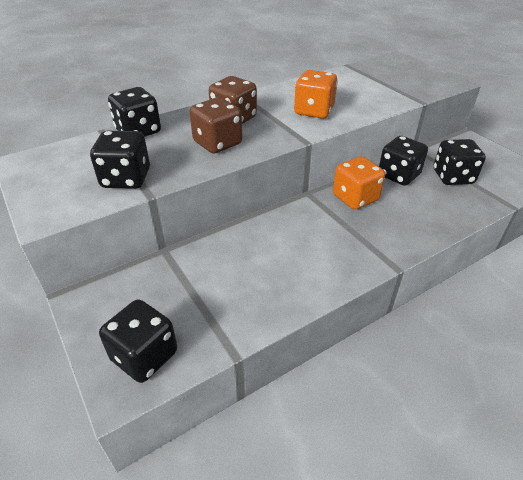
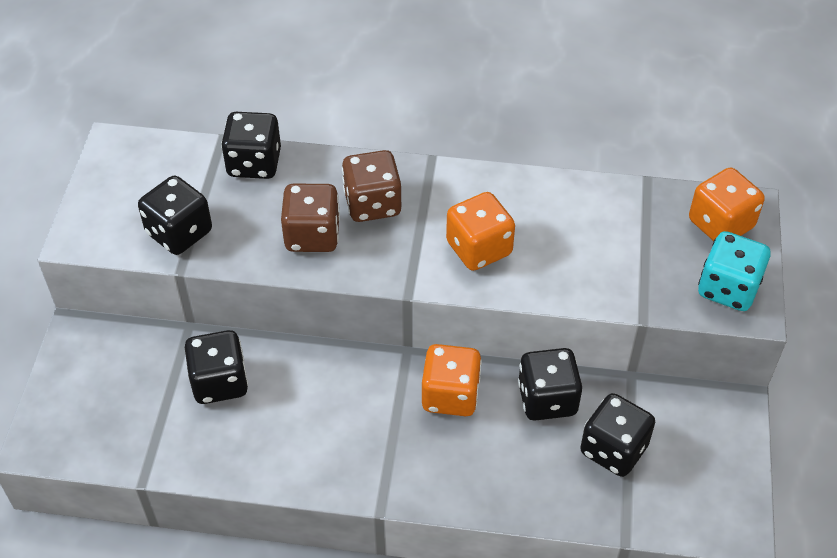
camera: 40 degrees right, 10 degrees up
(144, 356) = (77, 428): black dice -> black dice (219, 382)
(397, 65) = (720, 224): none -> orange dice
(434, 80) = (728, 288): none -> turquoise dice

